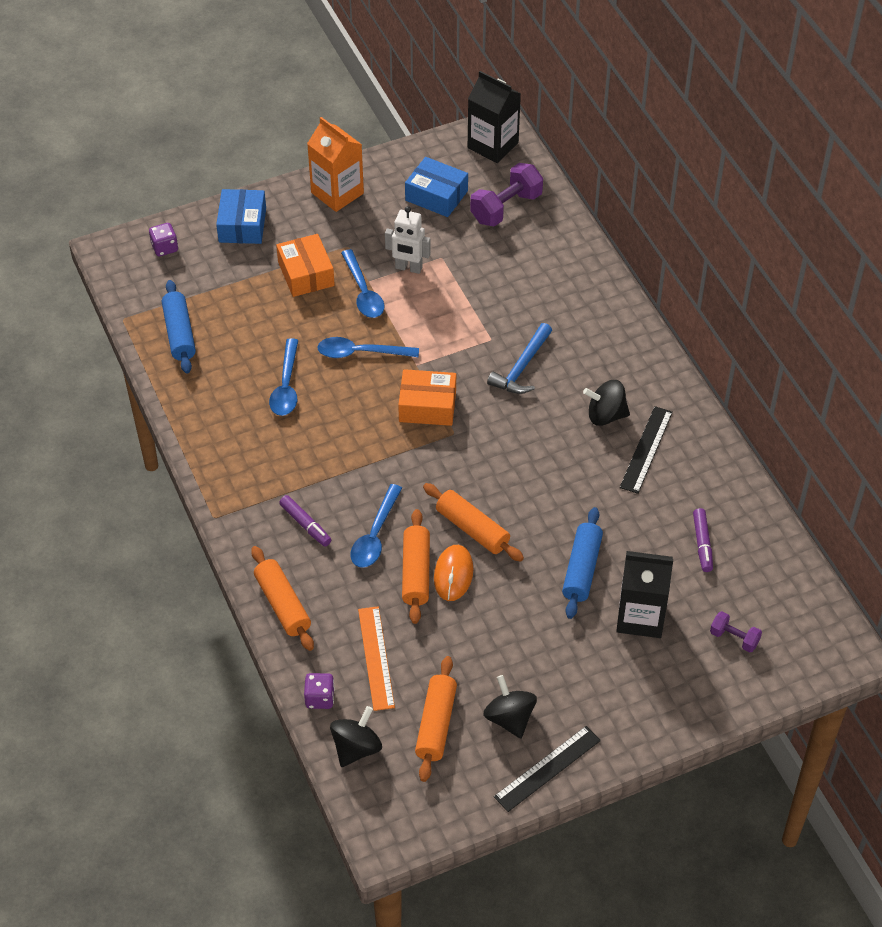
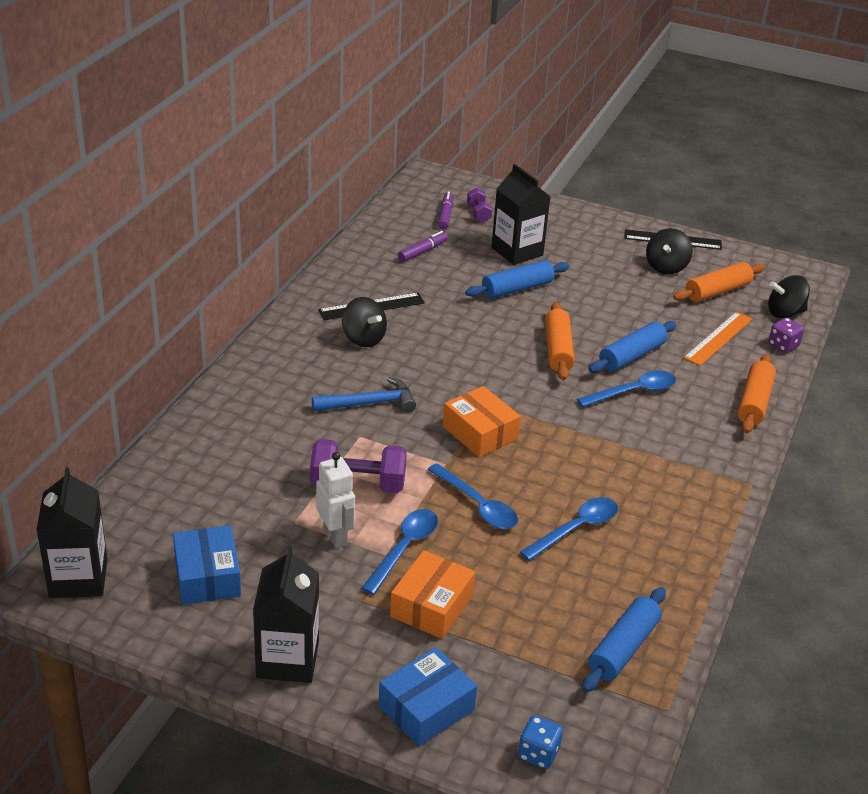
camera: 135 degrees left, 15 degrees down
(165, 248) = (538, 753): purple dice -> blue dice
(305, 525) = (680, 431): purple marker -> purple marker (445, 215)
(337, 193) = (288, 659): orange carton -> black carton
(416, 572) = (631, 356): orange rolling pin -> blue rolling pin
(453, 574) = (606, 339): orange mouse -> none
(506, 208) = (173, 516): purple dumbbell -> purple dumbbell (358, 484)

